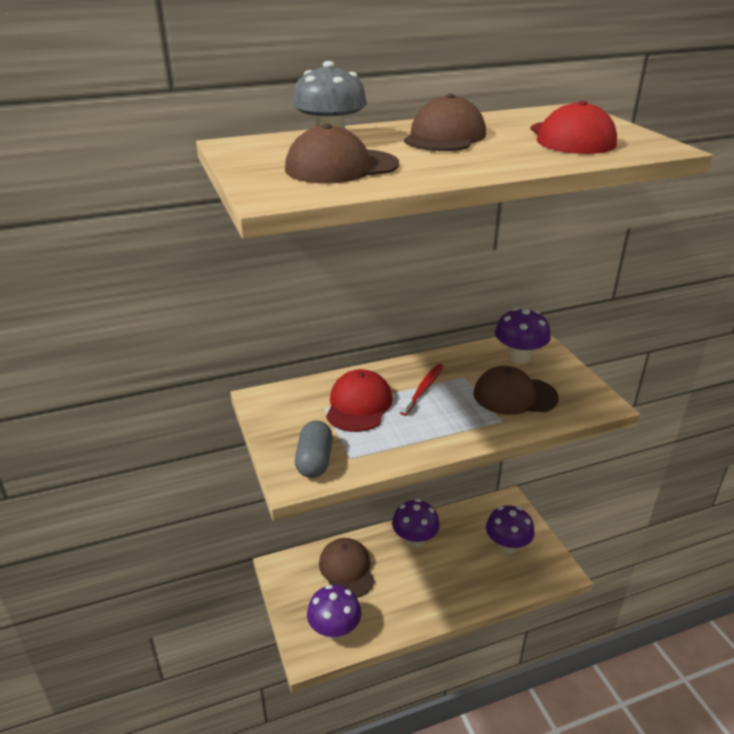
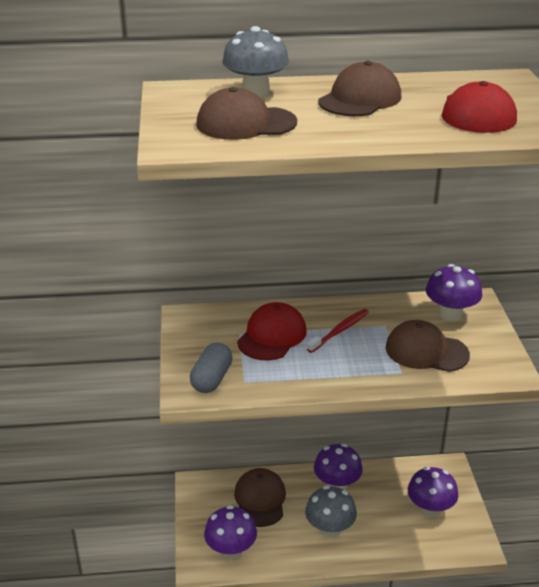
camera: 15 degrees right, 0 degrees up
(423, 585) = (330, 529): none -> grey mushroom

